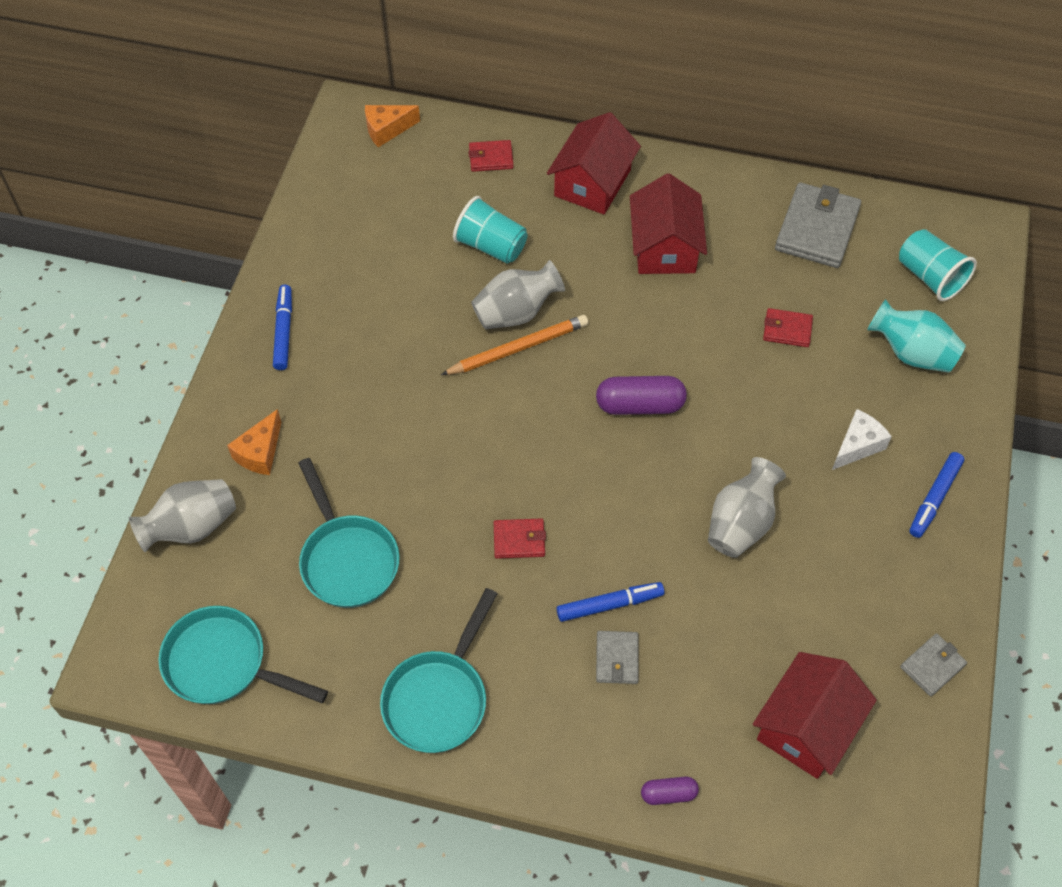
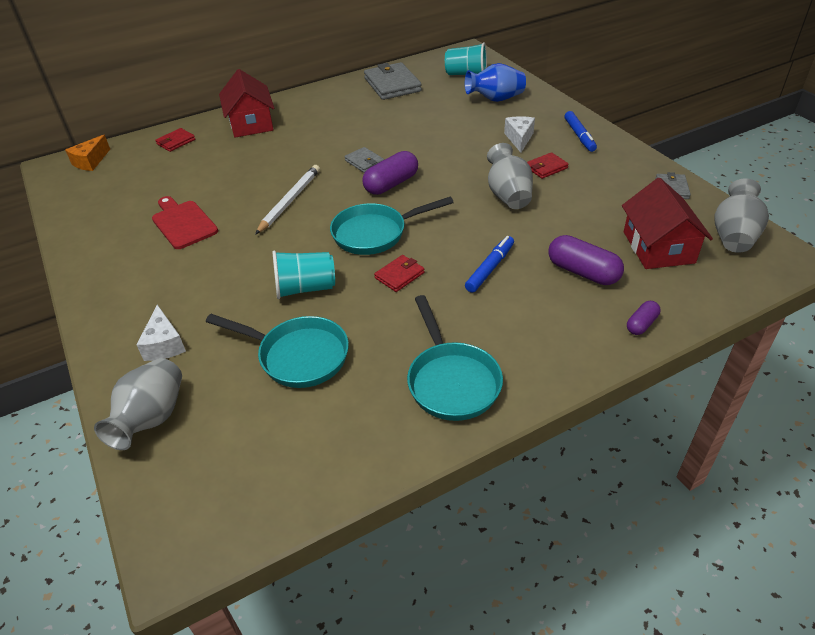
camera: 40 degrees left, 15 degrees down
(223, 663) = (271, 479): turquoise pan -> turquoise pan (375, 233)
(260, 452) = (164, 344): orange cheese -> white cheese
(284, 331) = (114, 277): blue marker -> none
(396, 301) = (183, 223): none -> red cutting board
(491, 246) = (219, 172): turquoise cup -> turquoise cup (305, 288)
(516, 312) = (269, 188): grey vase -> grey vase (733, 236)
(518, 348) = (290, 201): orange pencil -> white pencil
(617, 659) = (527, 287): grey wallet -> grey wallet (364, 162)
(665, 247) = (323, 125): red house -> none
(691, 688) = (582, 272): none -> purple capsule
(787, 330) = (427, 121): red wallet -> red wallet (546, 168)
(911, 353) = (495, 99): turquoise vase -> blue vase

